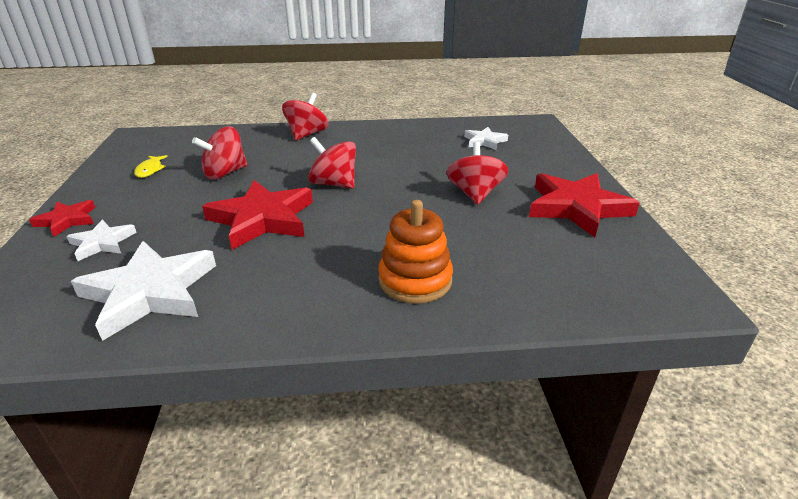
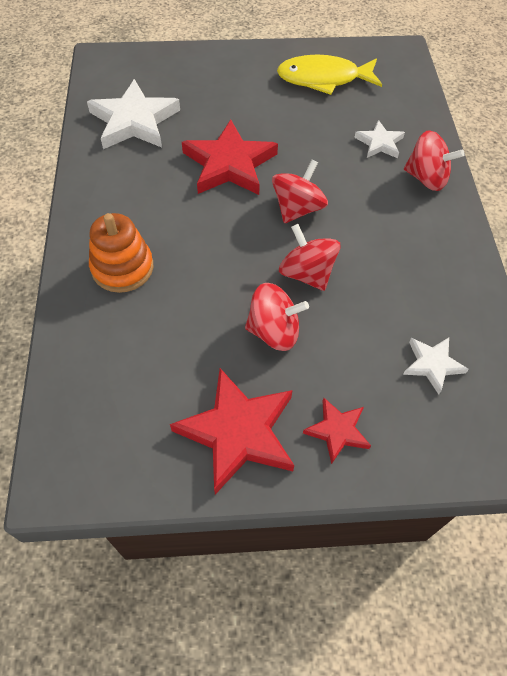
camera: 90 degrees right, 25 degrees up
(67, 220) = (234, 57): red star -> red star (337, 431)
(102, 243) = (200, 83): white star -> white star (379, 143)
(150, 170) = (323, 79): yellow fish -> yellow fish, size x2.21
(225, 173) = (319, 127): red spinning top -> red spinning top (307, 273)

